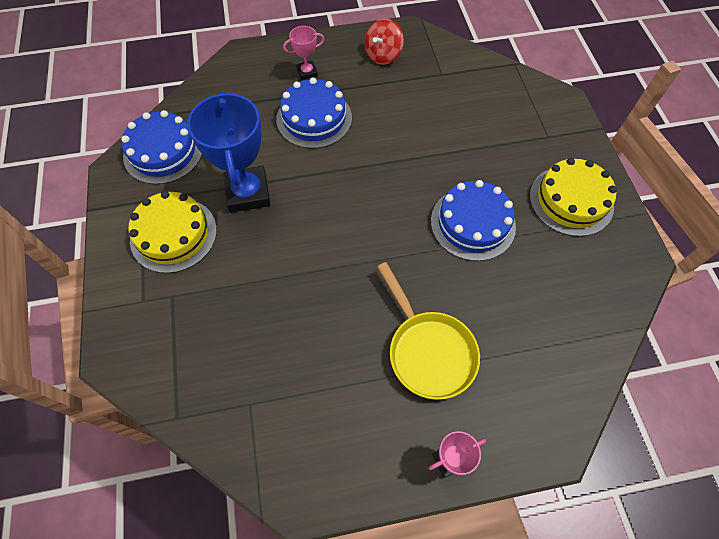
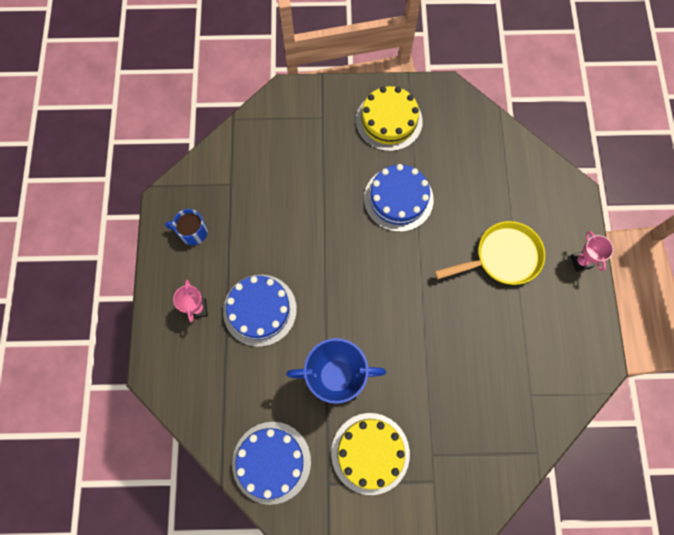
camera: 80 degrees left, 10 degrees up
(383, 55) = (192, 232): red spinning top -> blue mug

